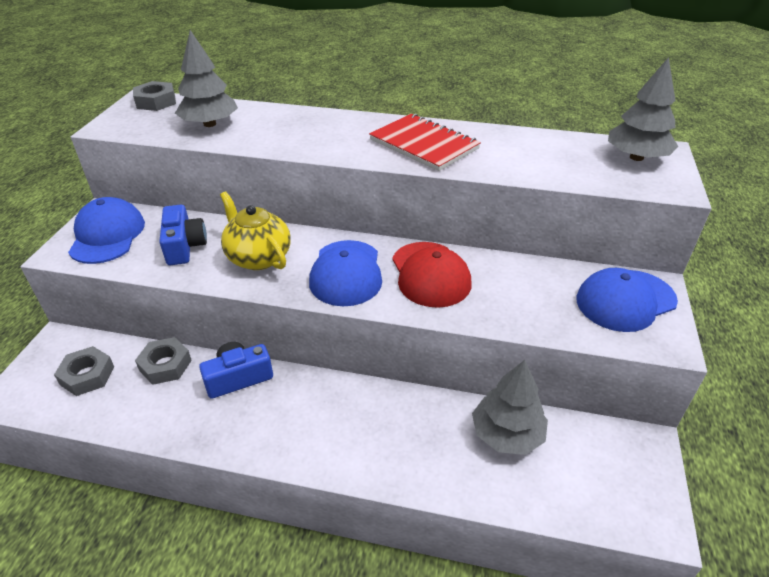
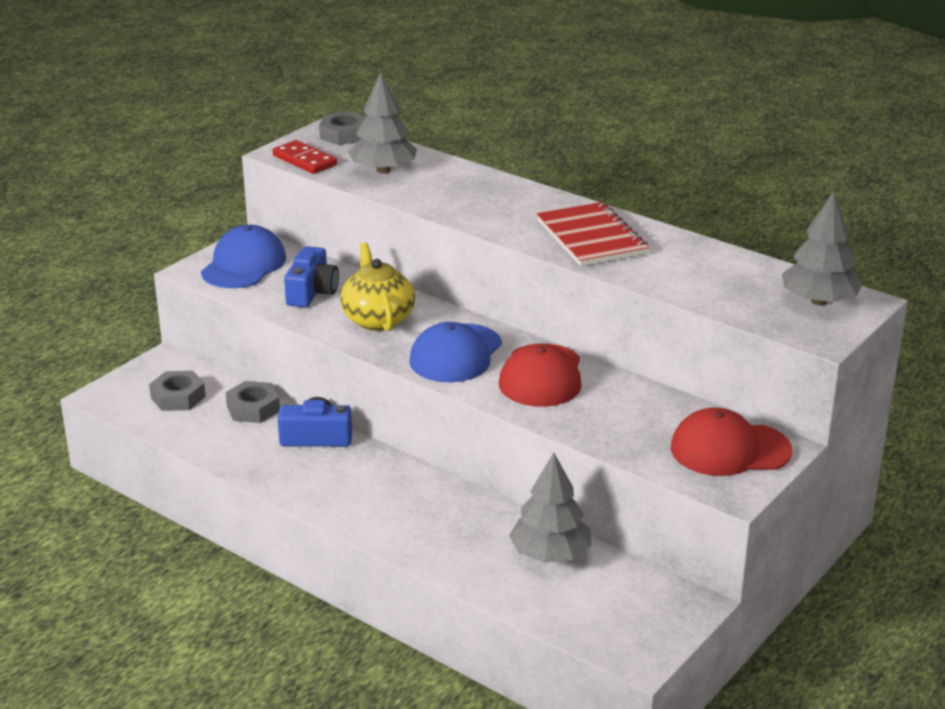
camera: 25 degrees right, 10 degrees down
(133, 129) = (304, 160): none -> red domino
(625, 300) = (730, 449): blue cap -> red cap

